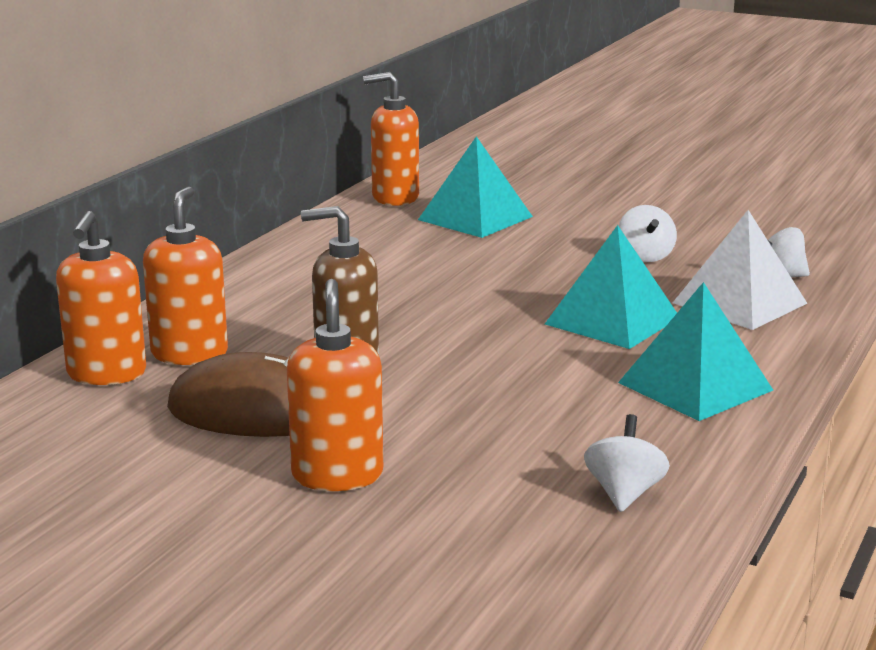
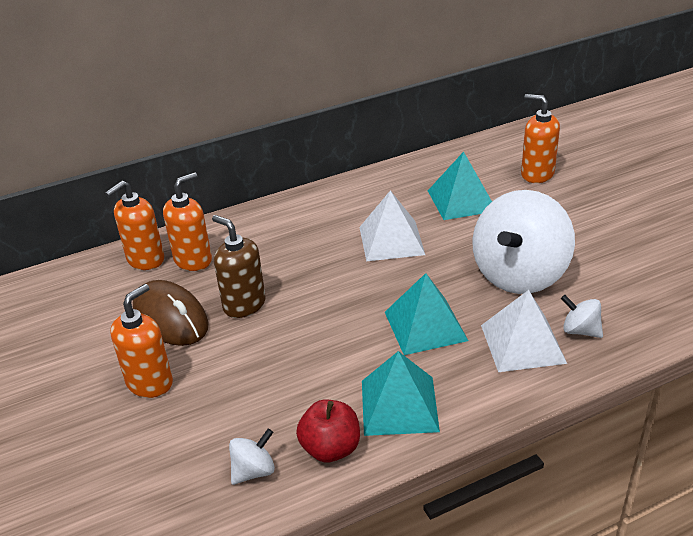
camera: 40 degrees right, 15 degrees up
(395, 198) = (438, 166): orange soap dispenser -> orange soap dispenser (537, 174)
(446, 268) = (391, 240): none -> white pyramid
(645, 256) = (519, 275): white spinning top -> white spinning top, size x2.42
(681, 443) = (330, 448): none -> red apple

